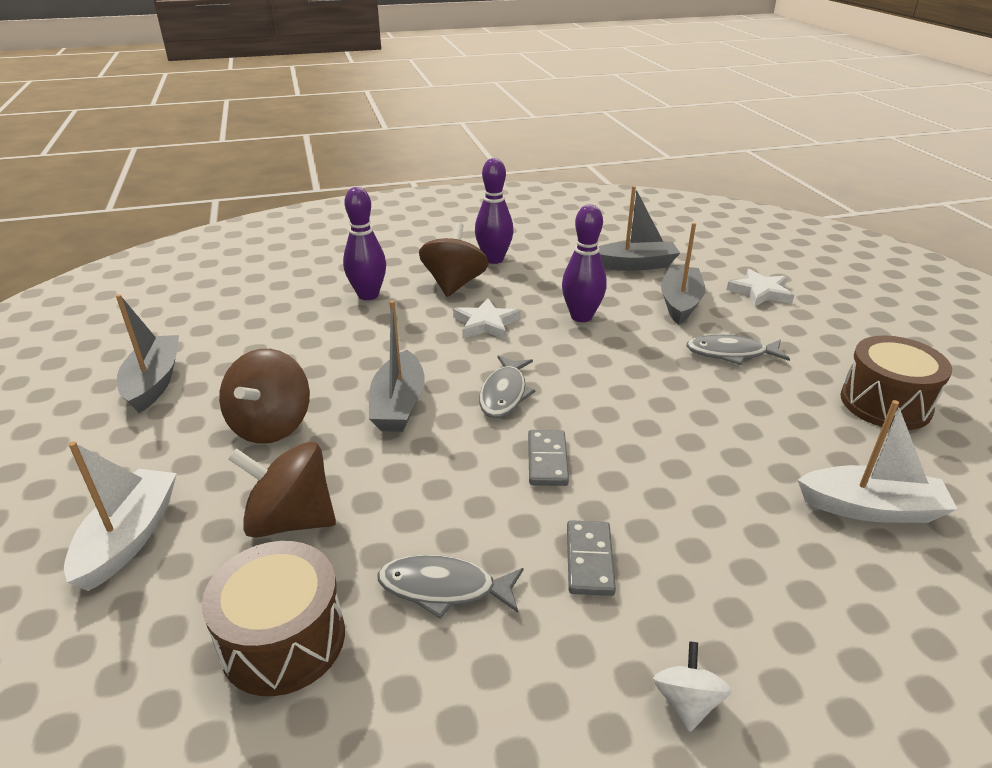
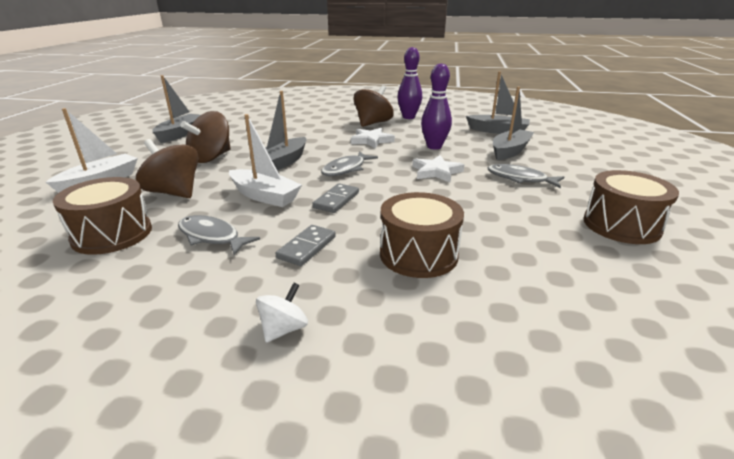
camera: 25 degrees right, 5 degrees down
(368, 295) = (320, 120): purple bowling pin -> none
(726, 523) = (418, 254): none -> brown drum
(760, 292) = (578, 155): white star -> white star (436, 172)
(871, 508) = (542, 275): white boat -> white boat (264, 196)

